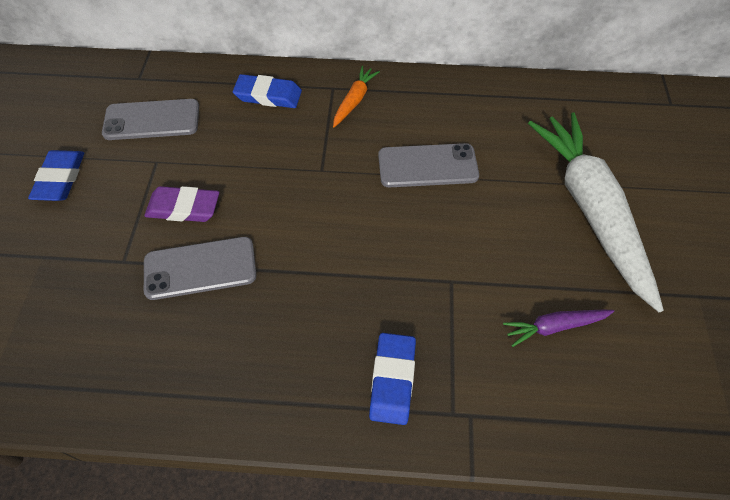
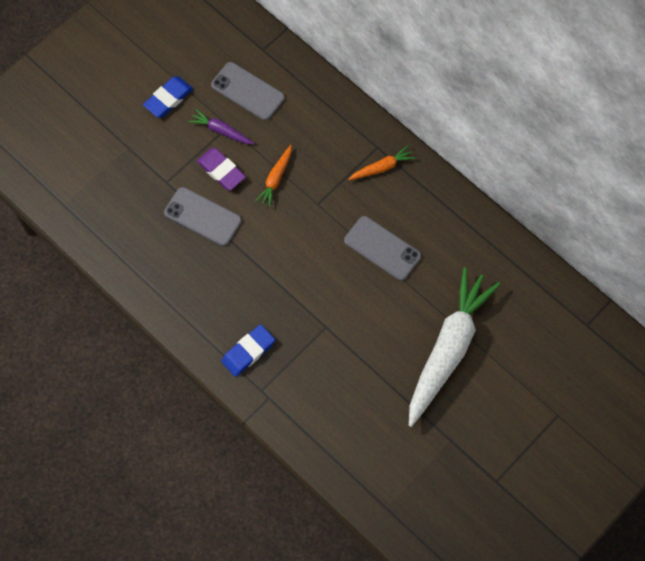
camera: 40 degrees right, 10 degrees up
(254, 176) = (275, 178): none -> orange carrot
(268, 95) = (332, 123): blue eraser -> none
(554, 326) = (355, 392): purple carrot -> purple carrot (221, 131)

